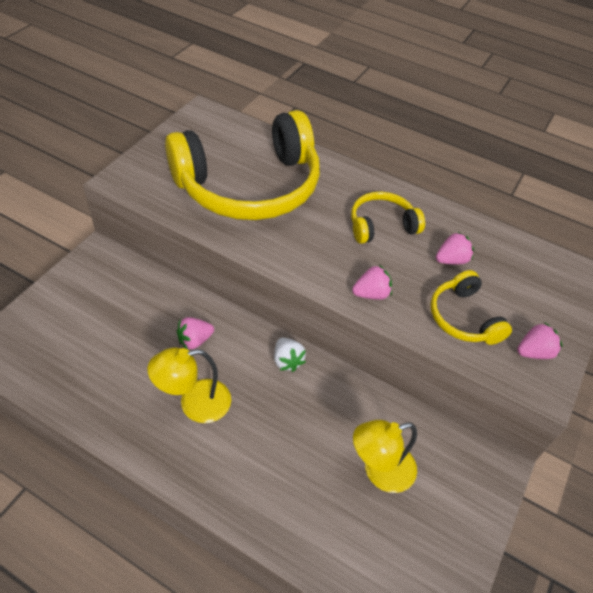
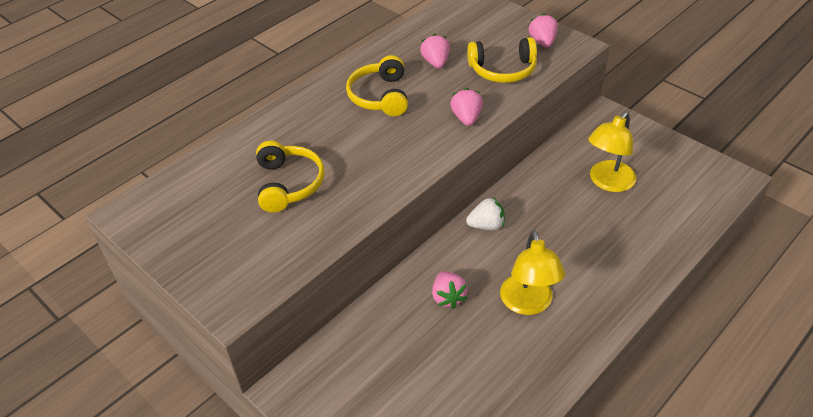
camera: 70 degrees left, 5 degrees down
(249, 186) = (289, 184): yellow headphones -> yellow headphones, size x0.46
(379, 471) = (607, 182): yellow lamp -> yellow lamp turned 45 degrees clockwise

